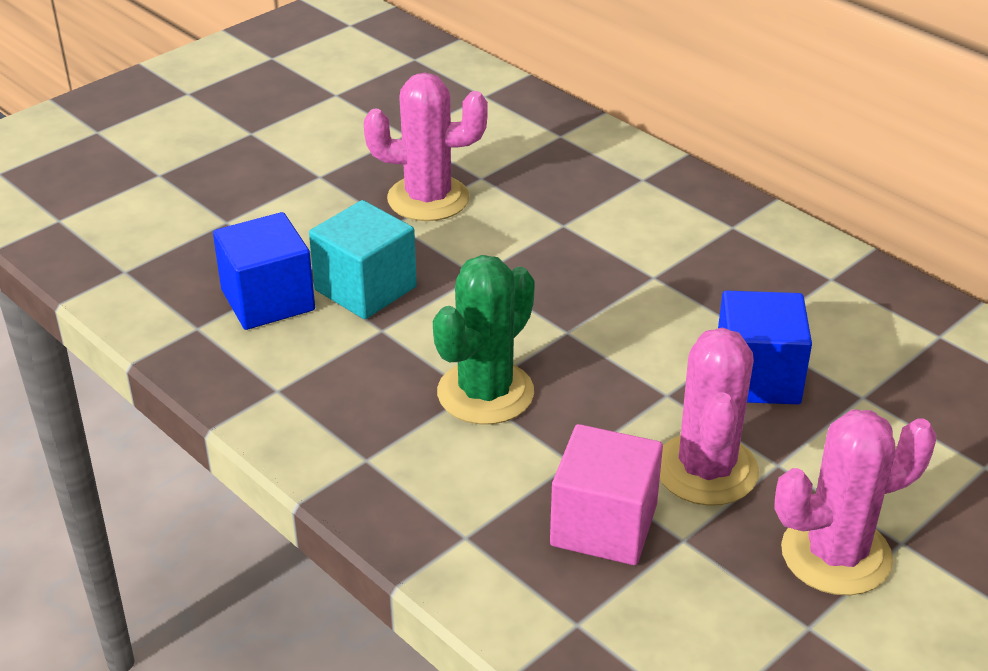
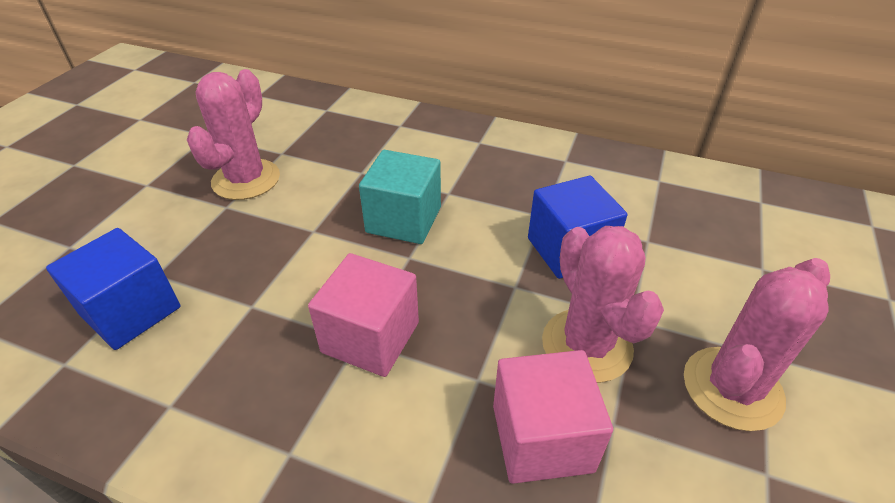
camera: 25 degrees left, 5 degrees up
(365, 288) = (221, 271): turquoise cube -> turquoise cube (404, 220)
(428, 199) = (246, 180): pink cactus -> pink cactus turned 45 degrees counterclockwise
(485, 393) = (370, 337): green cactus -> pink cube

